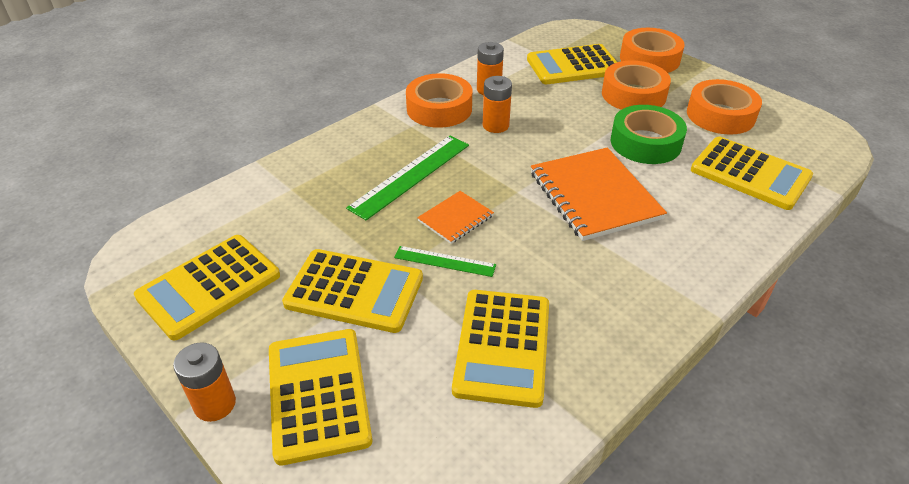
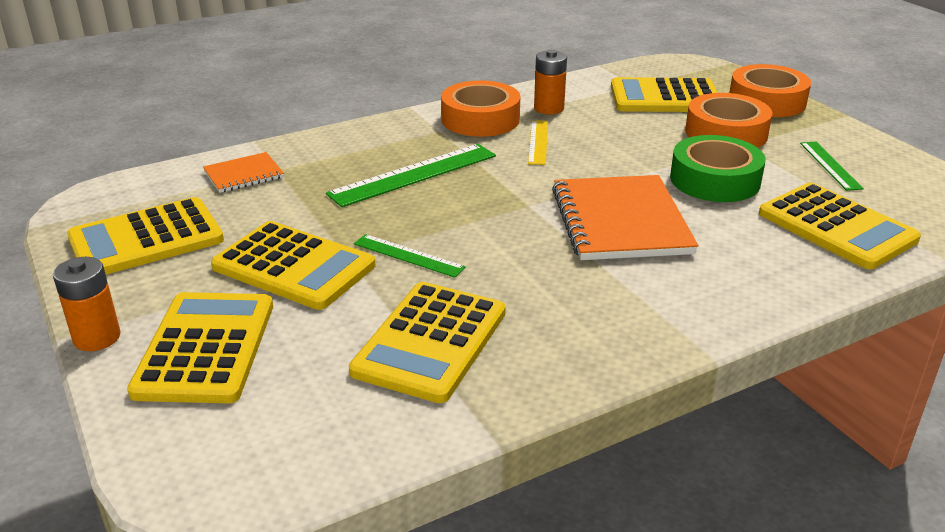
camera: 15 degrees right, 10 degrees down
(455, 218) = (442, 219): orange notebook -> orange notebook (244, 175)
(495, 125) = (538, 142): orange battery -> yellow ruler
(720, 115) = (830, 165): orange tape -> green ruler

